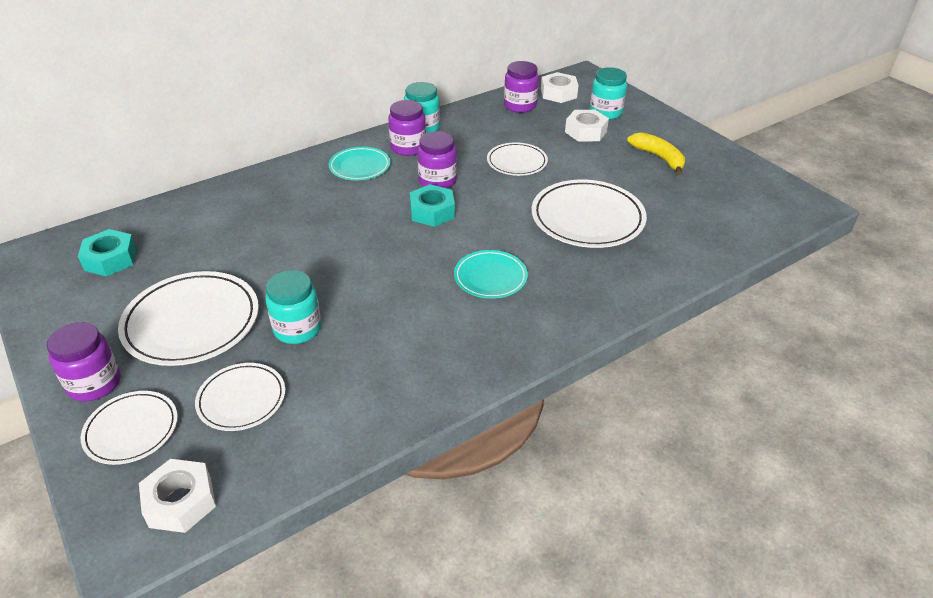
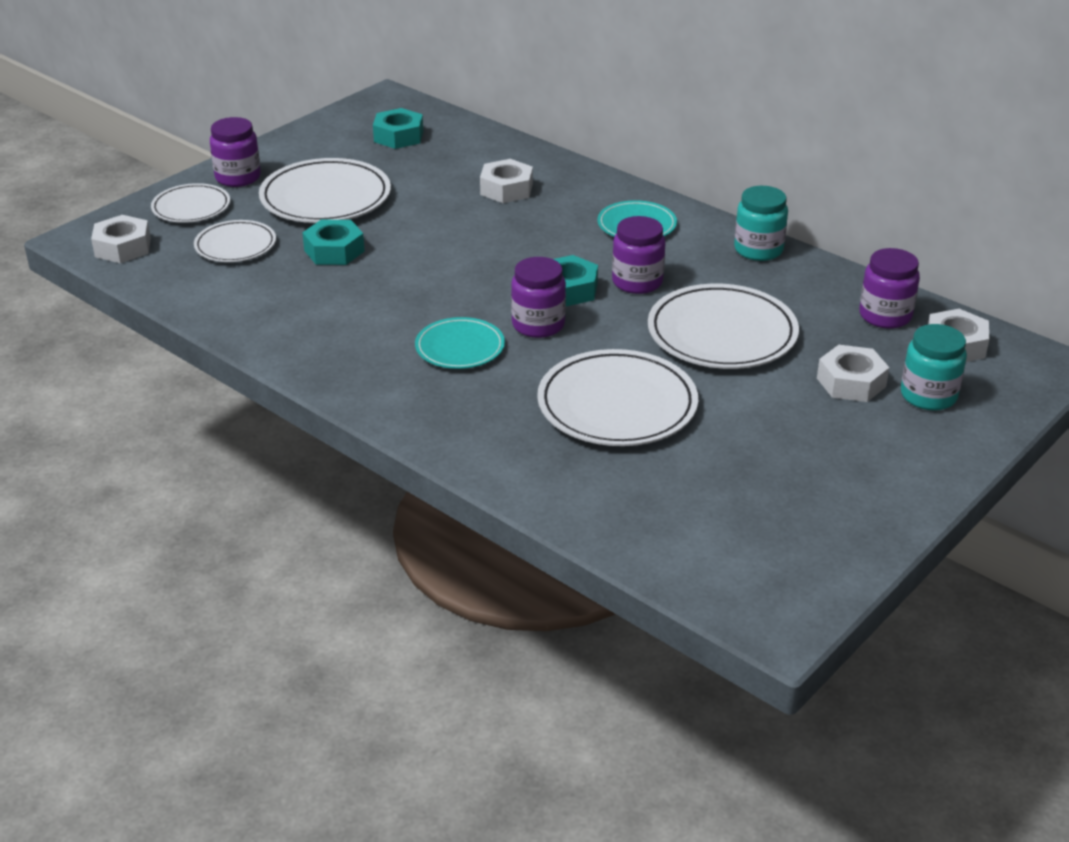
camera: 75 degrees right, 5 degrees down
(260, 215) = (506, 189): none -> white nut
(297, 329) = (334, 251): turquoise jar -> turquoise nut
(408, 147) = (702, 248): purple jar -> purple jar (538, 325)
(517, 162) = (722, 333): white plate -> white plate, size x1.69
(659, 158) = (821, 457): yellow banana -> none

